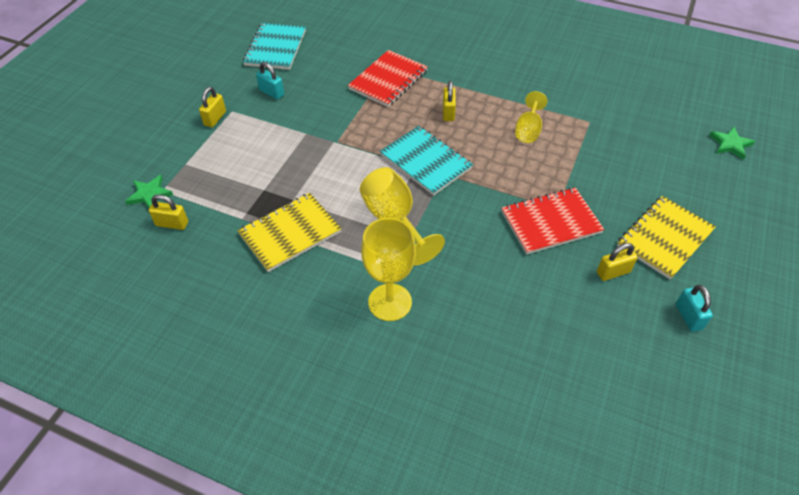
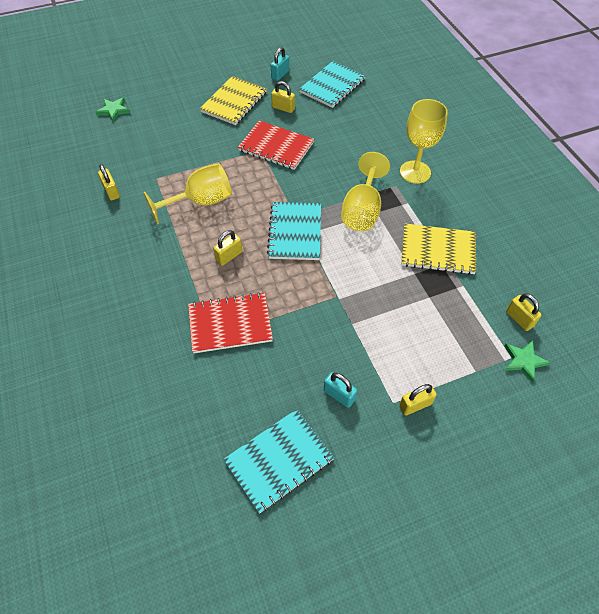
camera: 135 degrees left, 5 degrees up
(271, 92) = (339, 395): turquoise padlock -> turquoise padlock turned 45 degrees counterclockwise
(528, 130) = (201, 202): yellow goblet -> yellow goblet, size x1.58
(599, 91) = (111, 191): none -> yellow padlock
(616, 352) = (332, 86): none -> turquoise notebook
(664, 238) = (234, 102): yellow notebook -> yellow notebook turned 60 degrees counterclockwise

